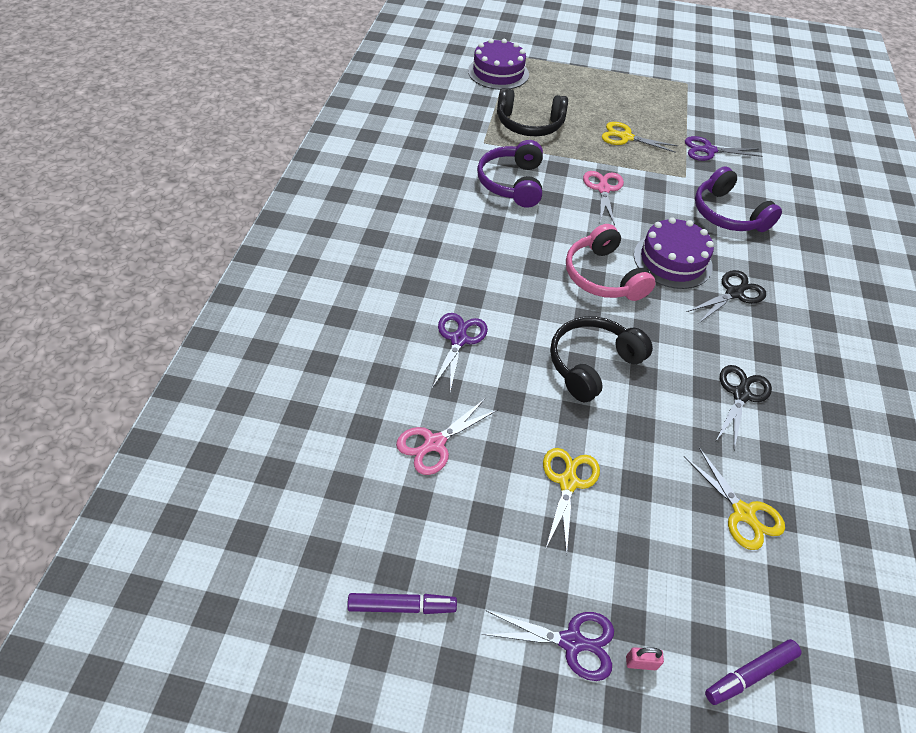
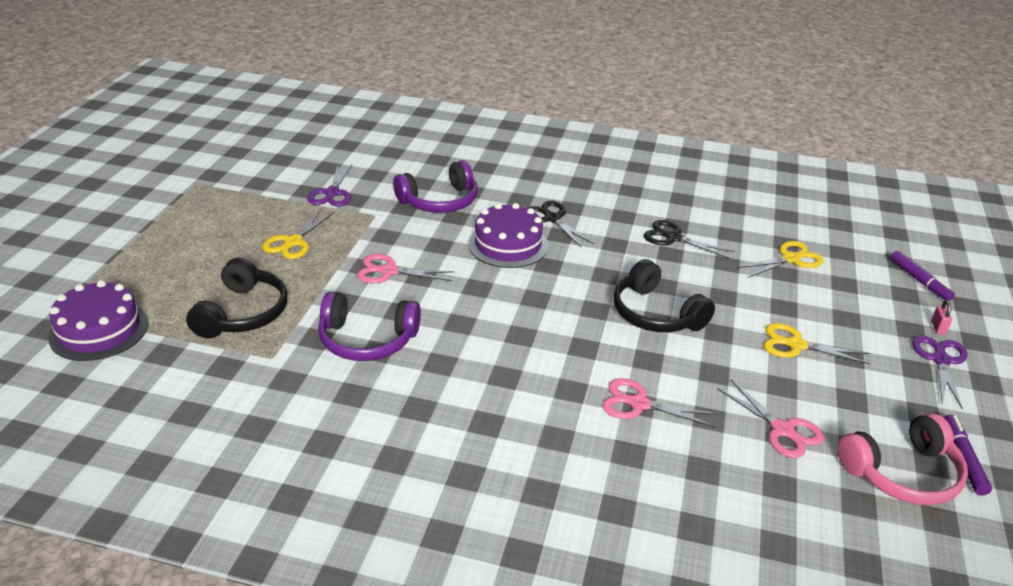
camera: 85 degrees left, 15 degrees down
(458, 340) = (639, 404): purple scissors -> pink scissors
(603, 276) = (533, 291): pink headphones -> pink headphones (902, 473)

